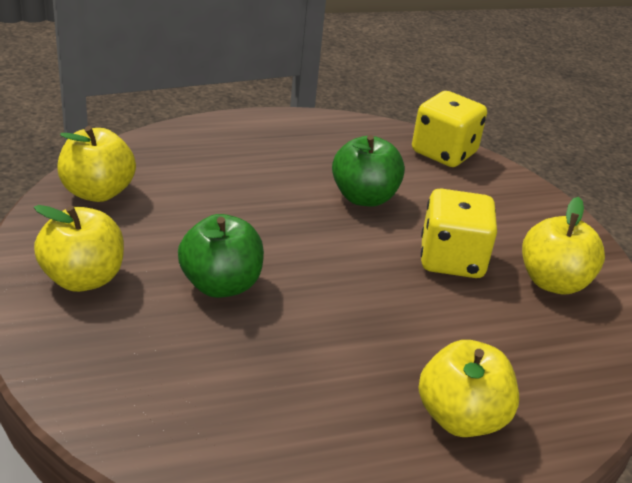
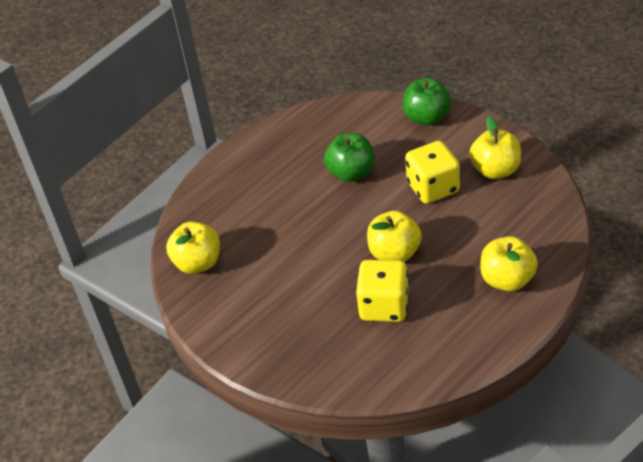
camera: 20 degrees left, 10 degrees up
(83, 279) = (251, 321): yellow apple -> yellow apple (394, 253)
(221, 285) = (327, 279): green apple -> green apple (427, 118)
(444, 153) = (369, 110): yellow dice -> yellow dice (384, 306)

